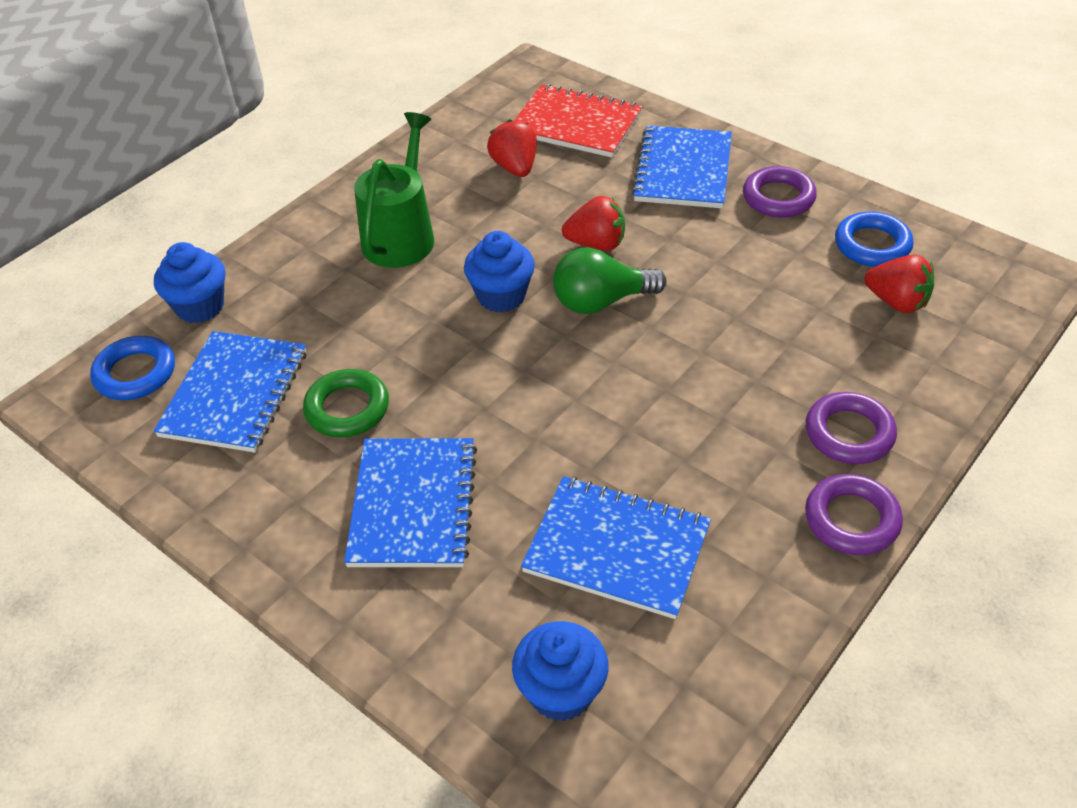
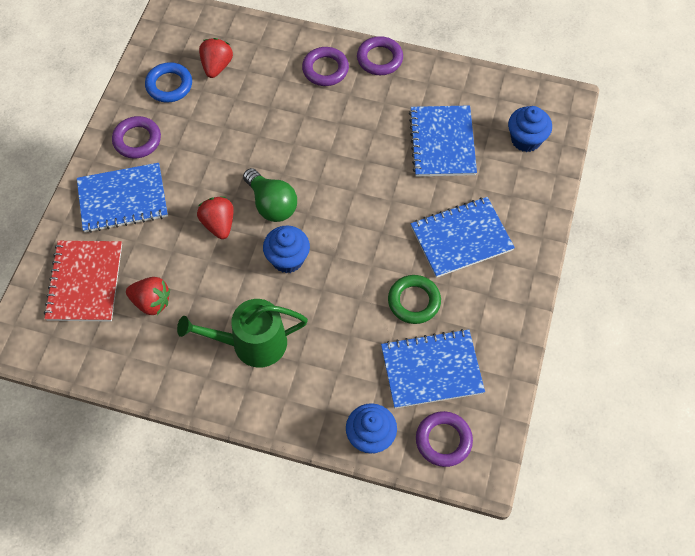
camera: 115 degrees left, 15 degrees up
(135, 373) = (443, 440): blue ring -> purple ring
(515, 167) = (151, 302): red strawberry -> red strawberry turned 120 degrees counterclockwise

